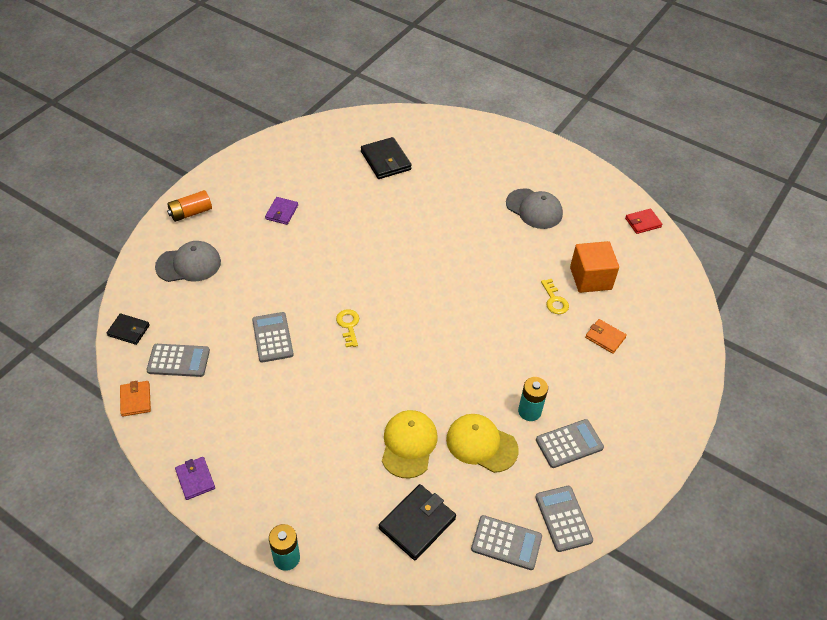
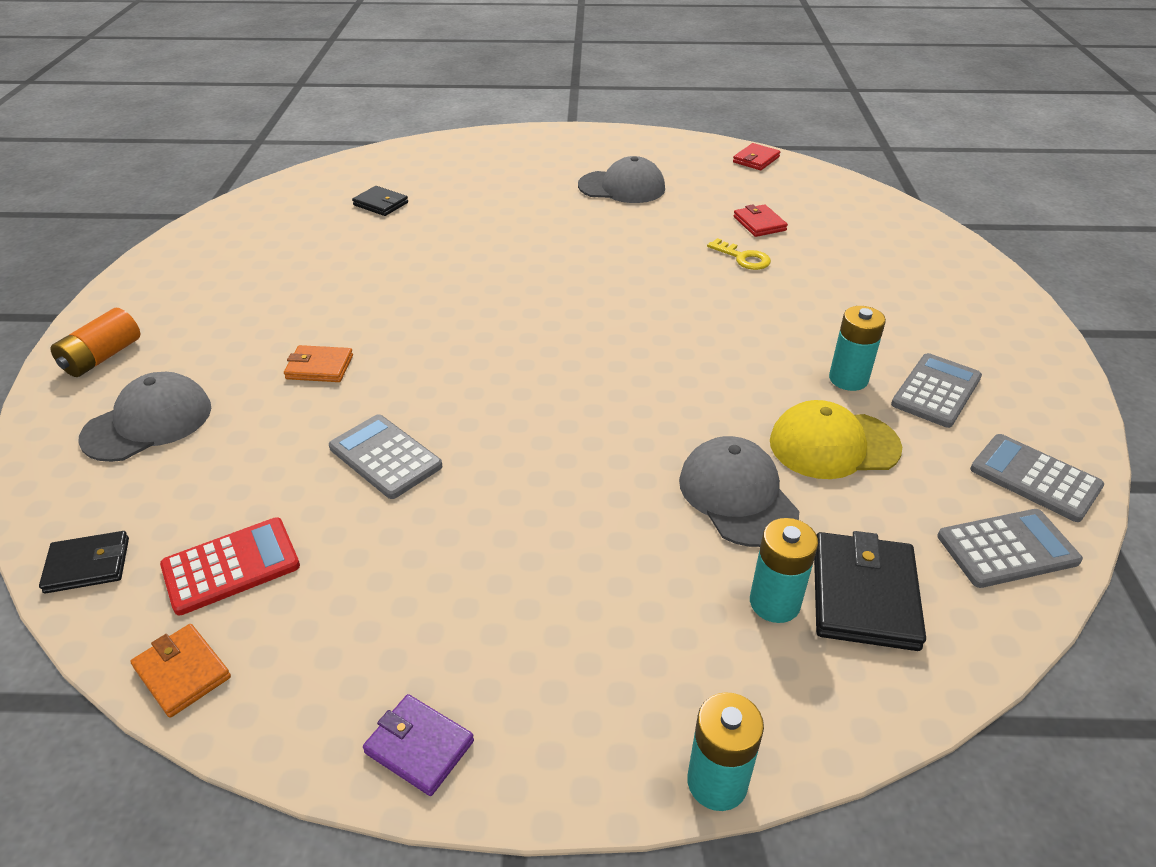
camera: 30 degrees left, 10 degrees down
(178, 361) = (231, 566): grey calculator -> red calculator
(282, 212) = (268, 304): purple wallet -> none
(348, 325) = (497, 391): yellow key -> none
(376, 504) = (774, 603): none -> turquoise battery
(385, 161) = (381, 204): black wallet -> black wallet, size x0.62
(409, 444) = (737, 495): yellow cap -> grey cap
(590, 278) = (759, 223): orange cube -> red wallet
(605, 337) = (842, 269): orange wallet -> orange wallet (319, 367)

